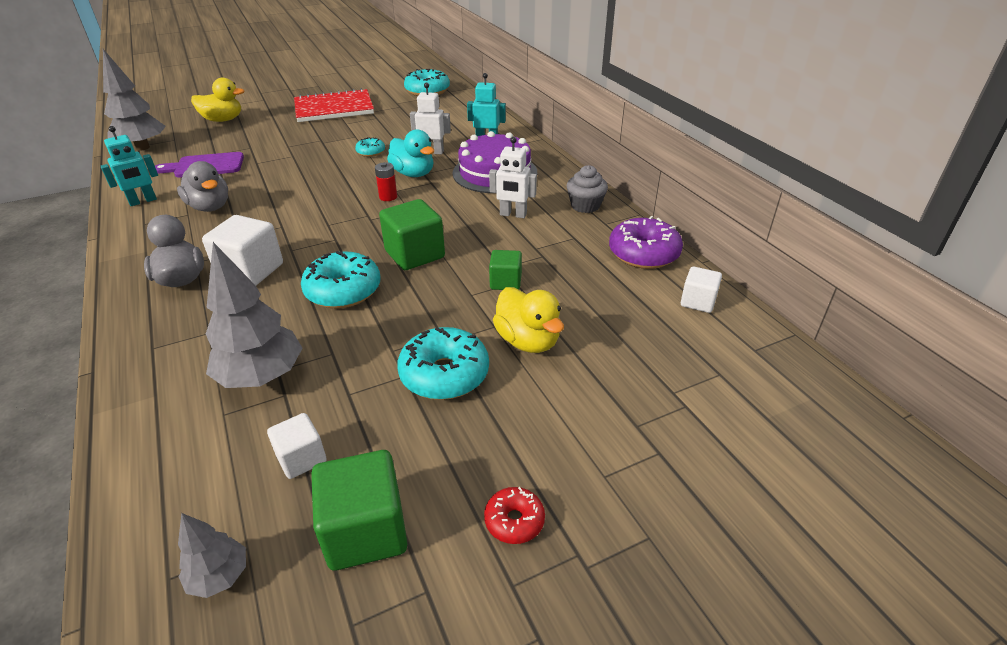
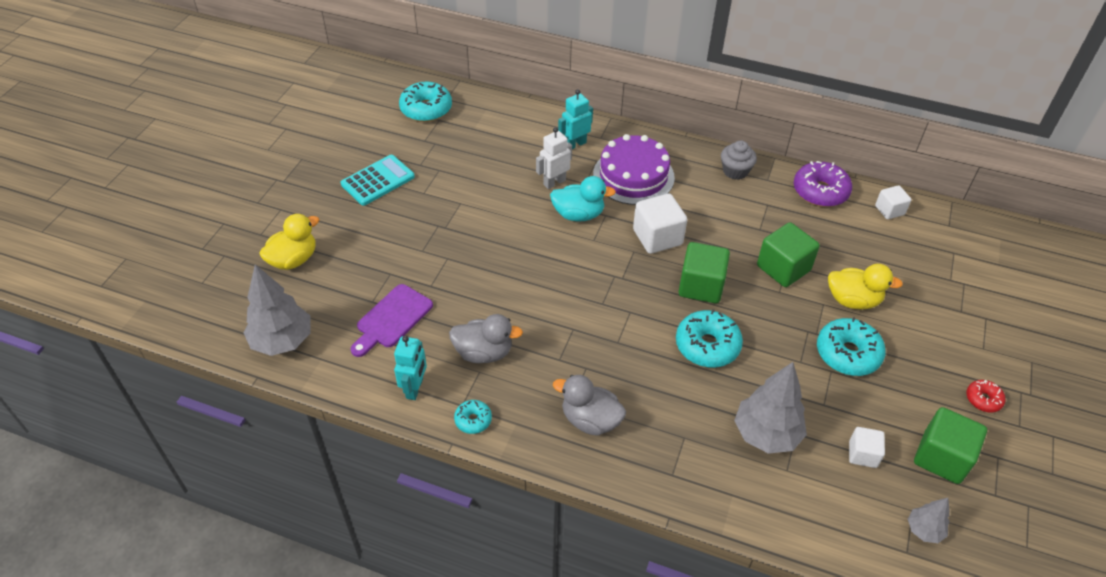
camera: 45 degrees left, 10 degrees up
(250, 271) = (624, 378): white cube -> white cube (657, 237)
(334, 108) = (378, 180): red notebook -> turquoise calculator
(371, 152) = (506, 213): turquoise donut -> turquoise donut (473, 420)
(388, 197) = (599, 249): red battery -> none
(505, 282) = (783, 268): green cube -> green cube, size x1.69
(513, 215) = (705, 209): white robot -> none

